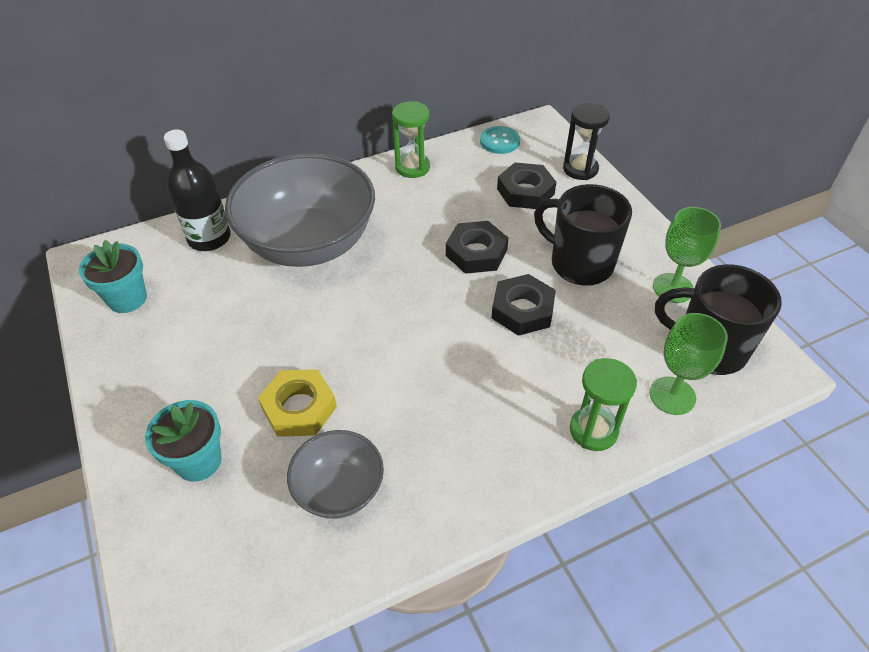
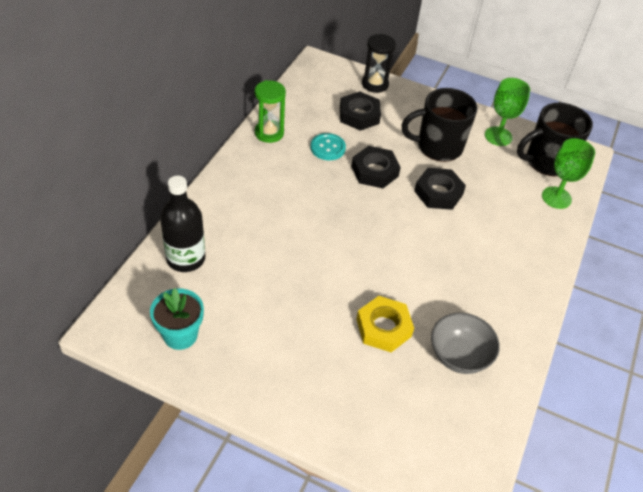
camera: 45 degrees left, 0 degrees up
(198, 461) = (364, 398): turquoise flower pot -> none
(309, 244) = (263, 223): grey bowl -> none
(499, 141) = (305, 87): turquoise button -> turquoise button (328, 148)
(593, 430) = (541, 239): green hourglass -> none

